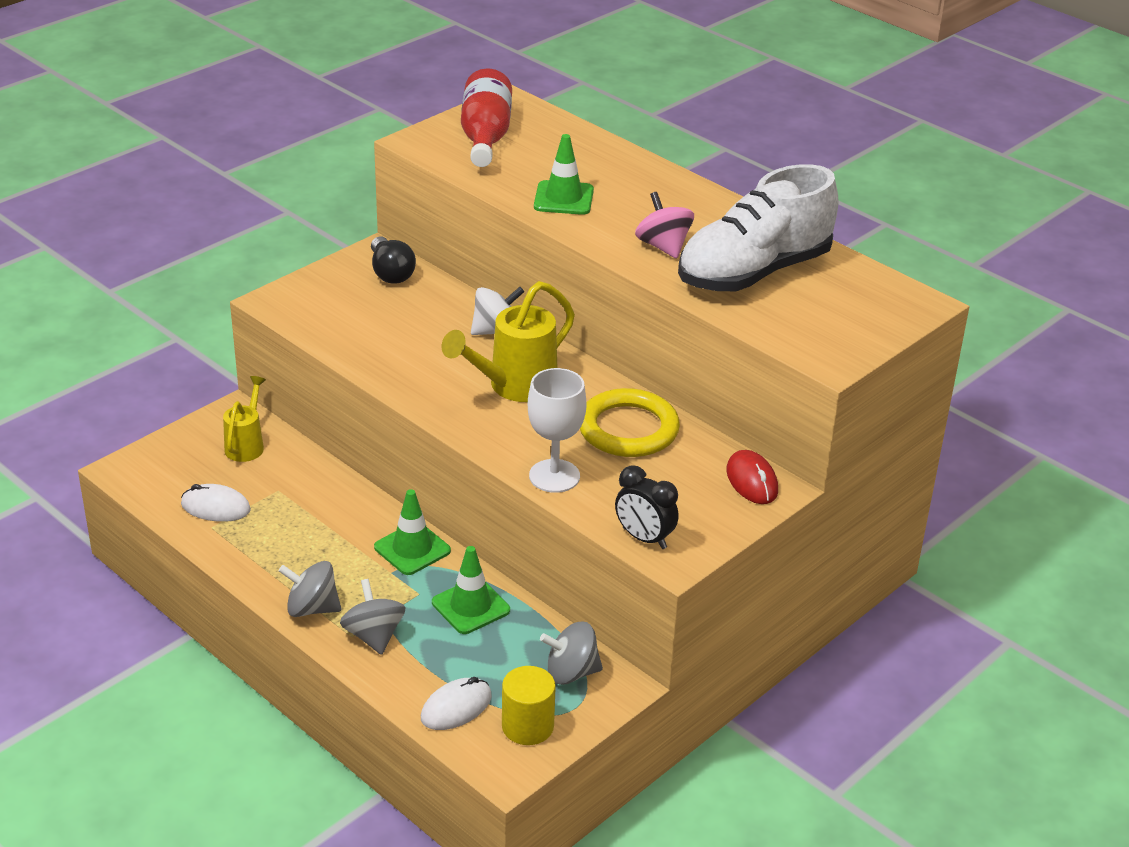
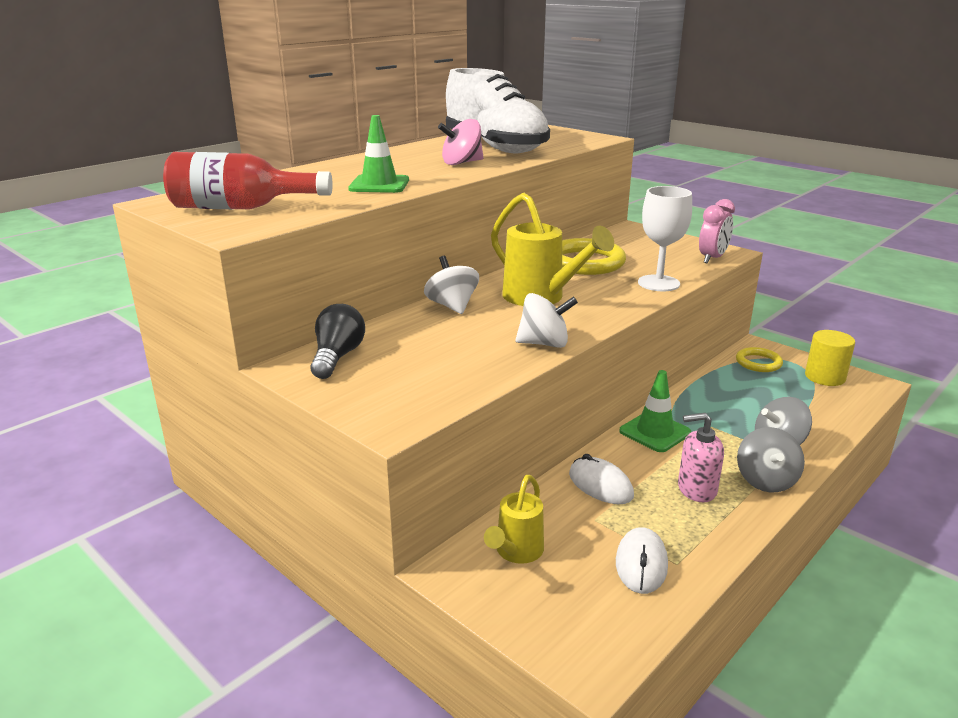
camera: 90 degrees left, 10 degrees down
(246, 445) = (516, 552): yellow watering can -> yellow watering can turned 75 degrees counterclockwise
(307, 558) = (696, 489): none -> pink soap dispenser
(390, 273) = (337, 357): black light bulb -> black light bulb turned 60 degrees counterclockwise
(400, 380) = (544, 343): none -> white spinning top
(456, 707) = (830, 404): white mouse -> white mouse (600, 485)
(470, 606) = (713, 402): green traffic cone -> none
(571, 672) = (758, 363): grey spinning top -> yellow ring
(644, 538) = (712, 258): black clock -> pink clock
(752, 481) = (628, 233): red mouse -> none

